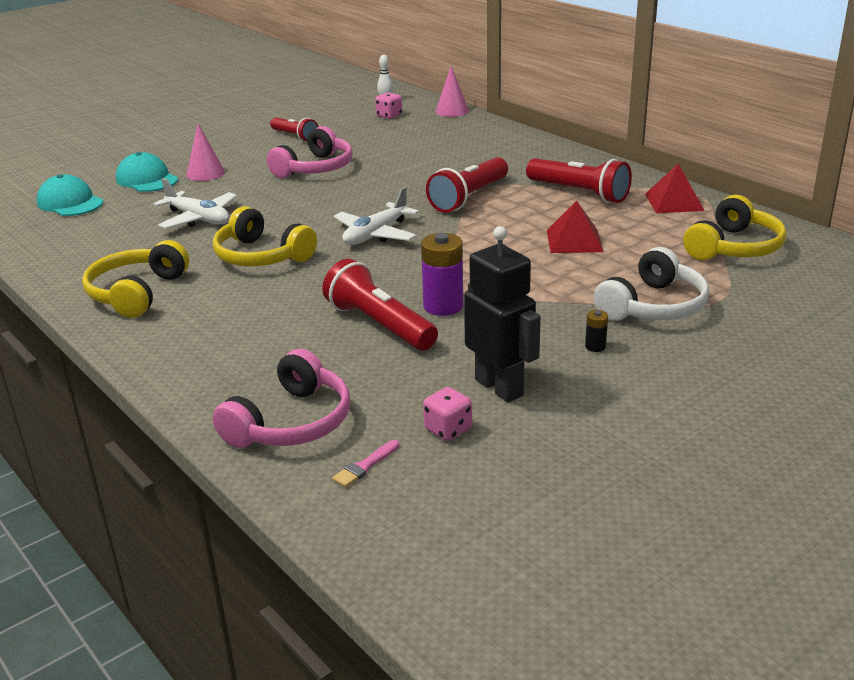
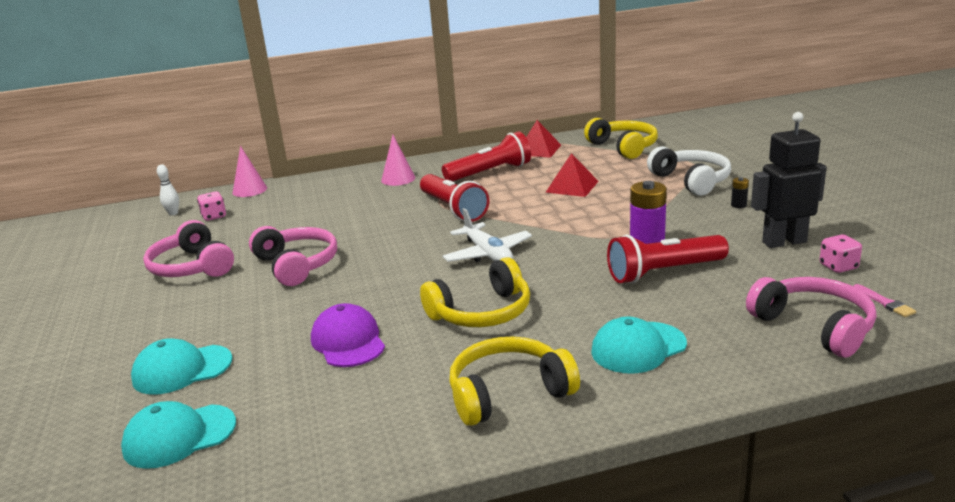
camera: 65 degrees left, 5 degrees down
(137, 293) = (508, 393): yellow headphones -> yellow headphones turned 120 degrees clockwise
(198, 219) = (348, 341): white plane -> purple cap
(205, 173) = (220, 328): pink cone -> pink cone (398, 179)
(221, 334) = (638, 348): none -> turquoise cap
(295, 137) = (192, 267): red flashlight -> pink headphones

